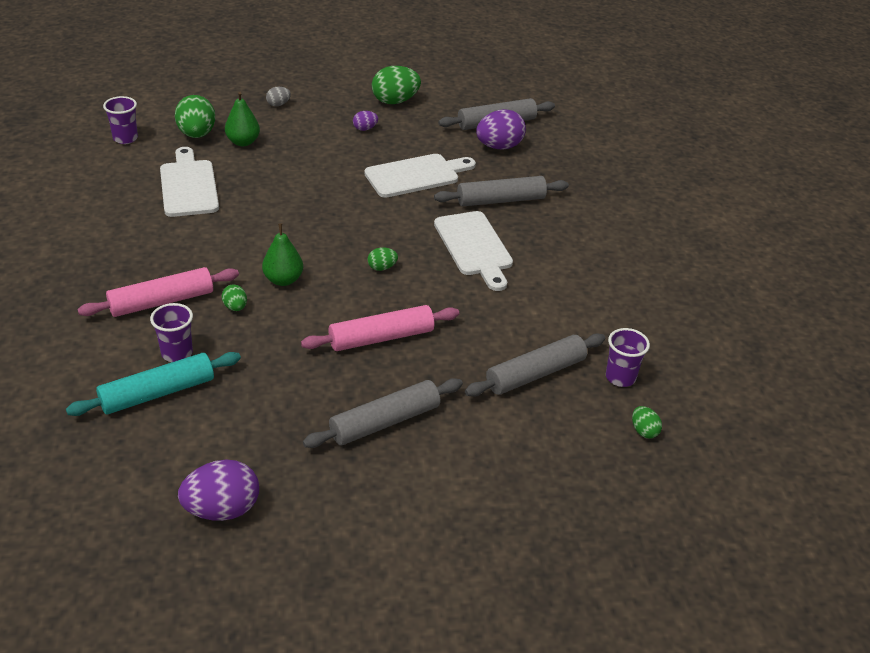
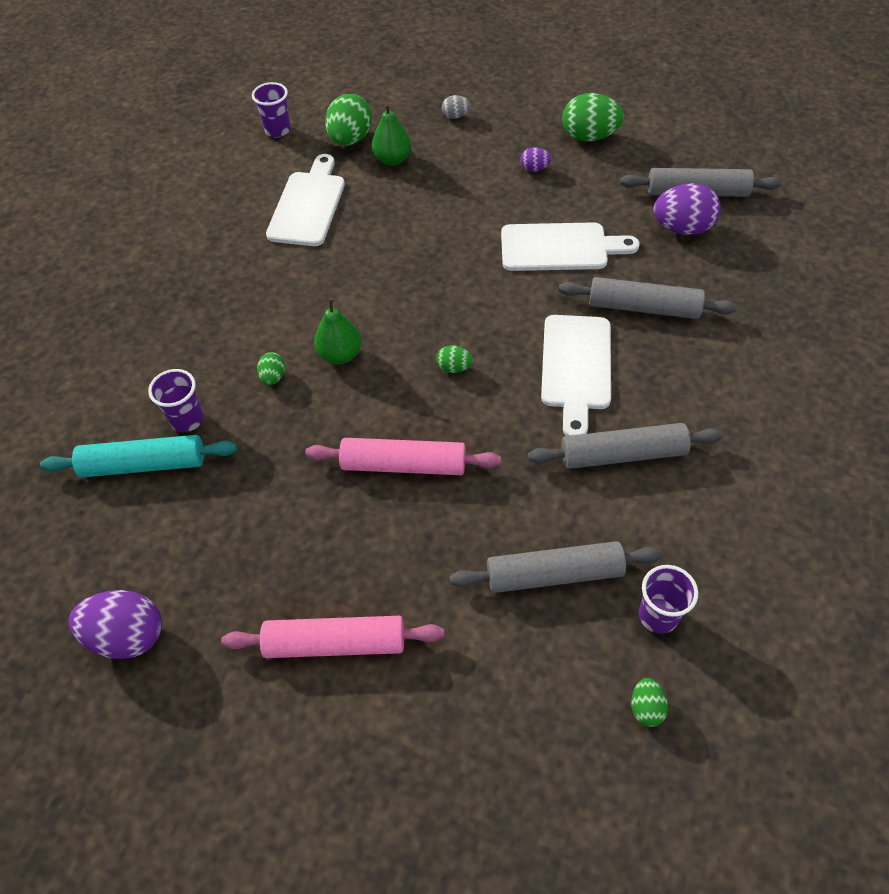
camera: 30 degrees right, 15 degrees up
(162, 302) = (206, 349): pink rolling pin -> pink rolling pin (335, 643)
(385, 422) = (348, 582): grey rolling pin -> grey rolling pin (622, 454)

